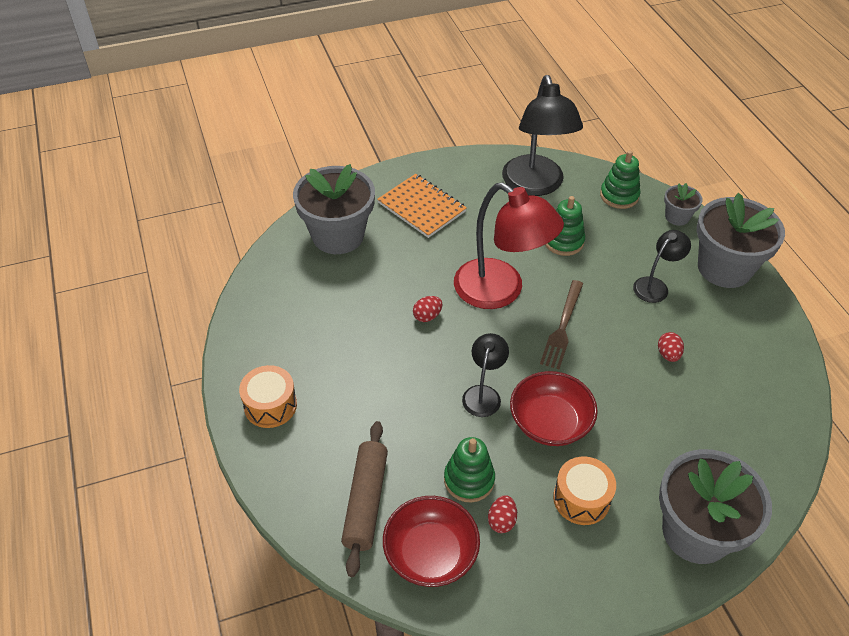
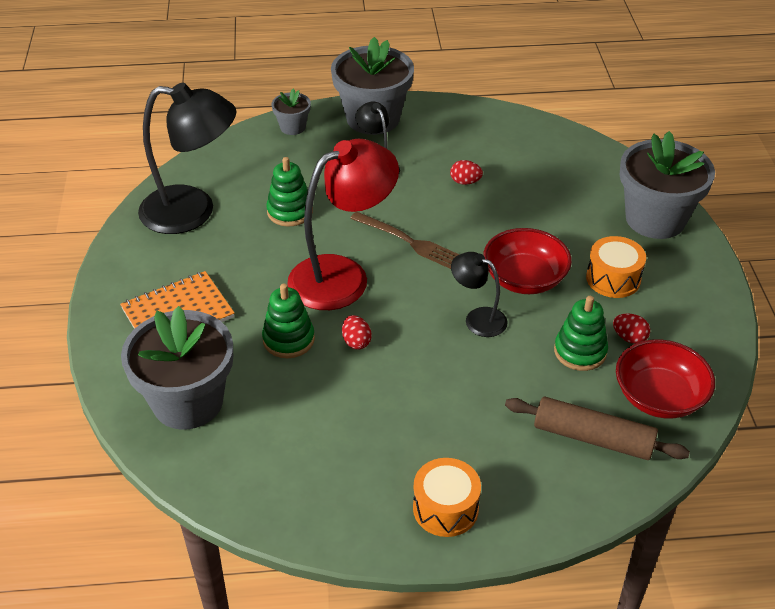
camera: 75 degrees left, 5 degrees down
(619, 196) = (242, 156): green stacking toy -> green stacking toy (288, 339)

